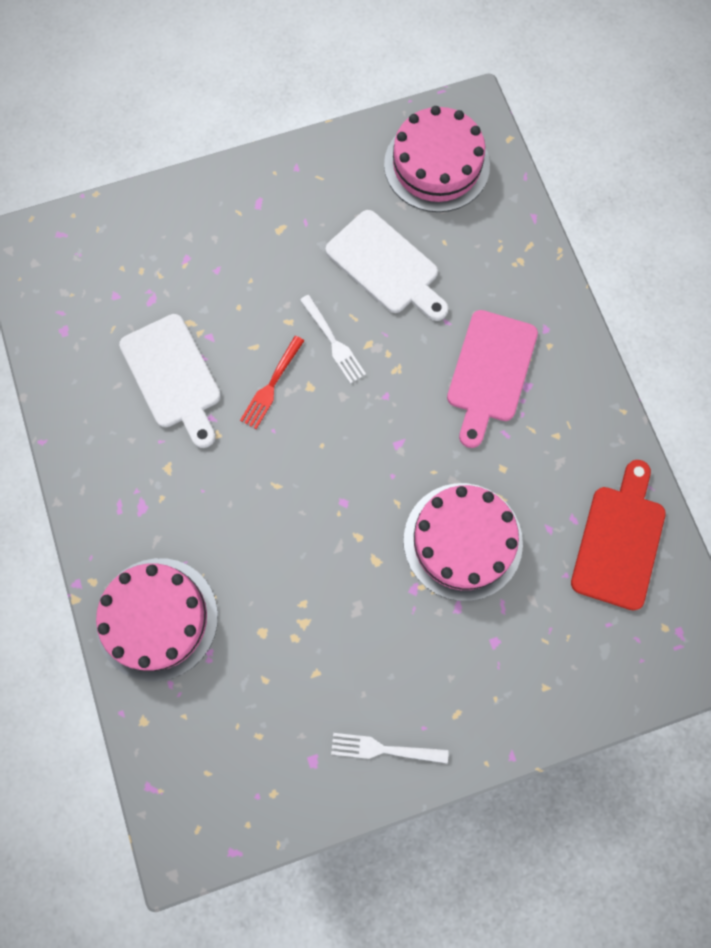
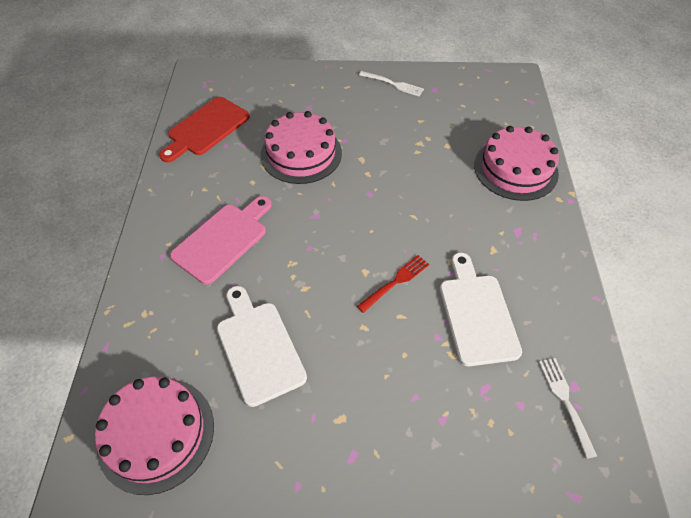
camera: 160 degrees left, 20 degrees down
(333, 342) = (332, 299): white fork -> white fork (565, 401)

